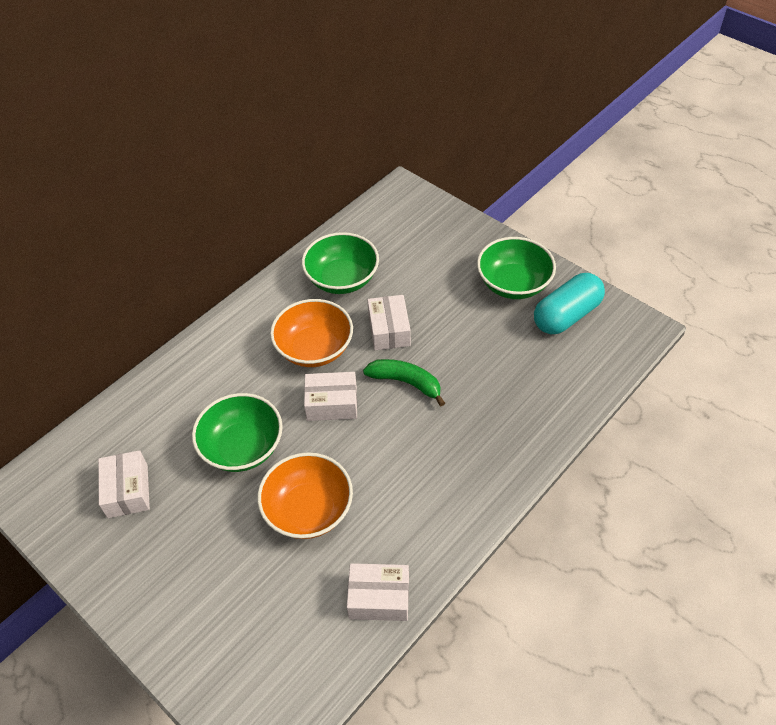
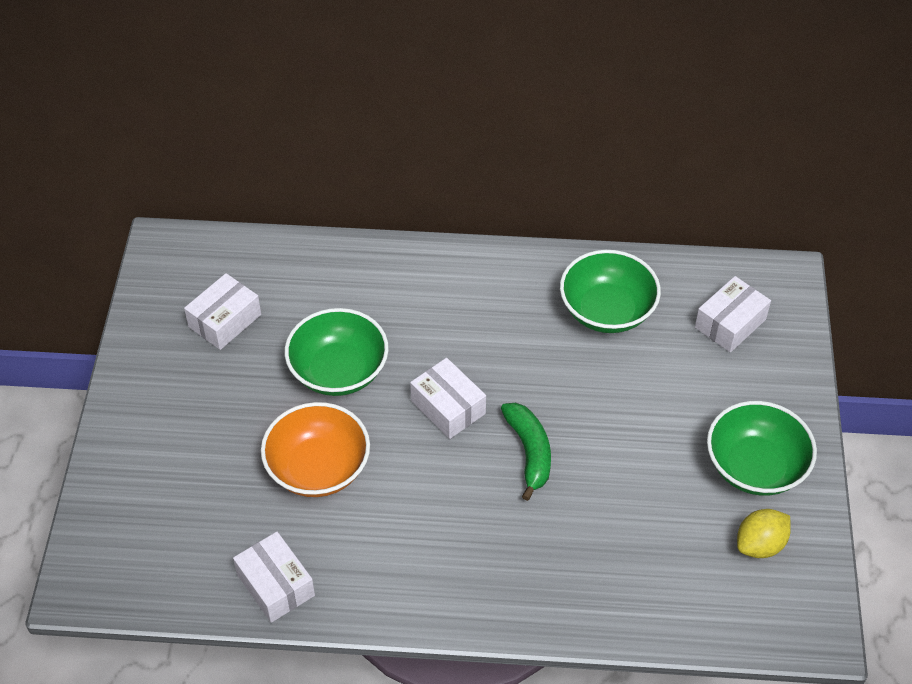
camera: 50 degrees right, 0 degrees up
(314, 348) = (498, 348): orange bowl -> none
(389, 330) = (581, 394): white box -> white box (730, 323)
(566, 315) = (760, 545): turquoise capsule -> yellow lemon

